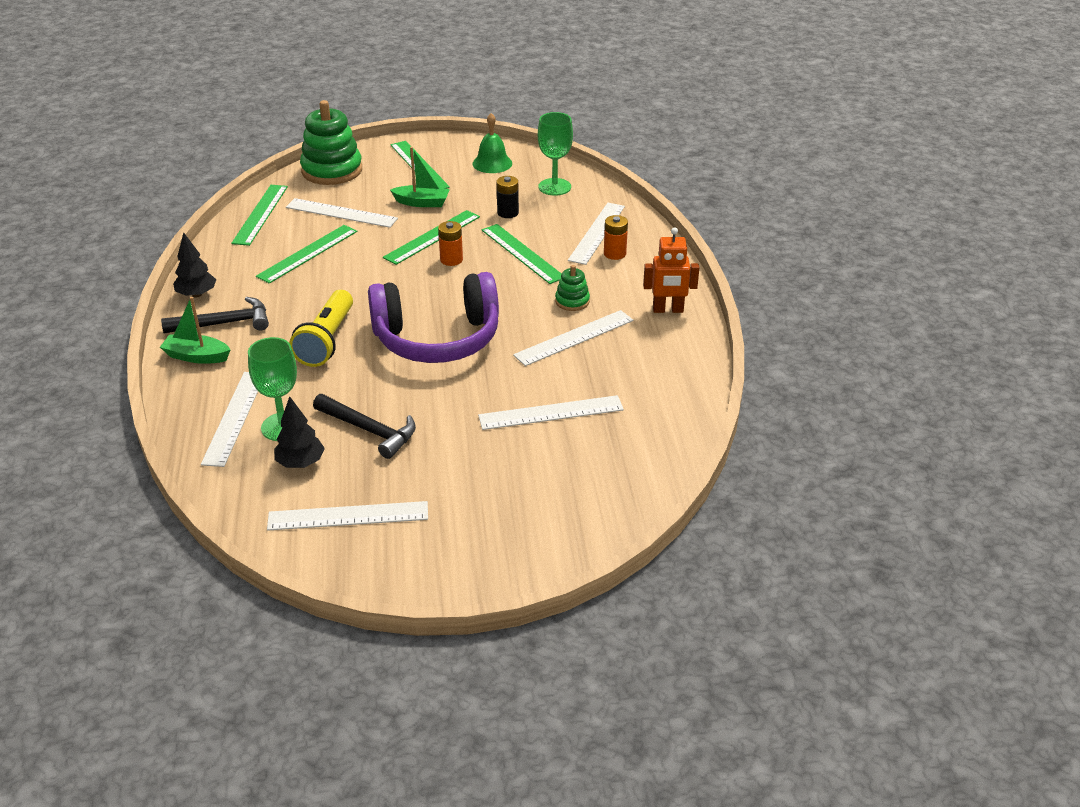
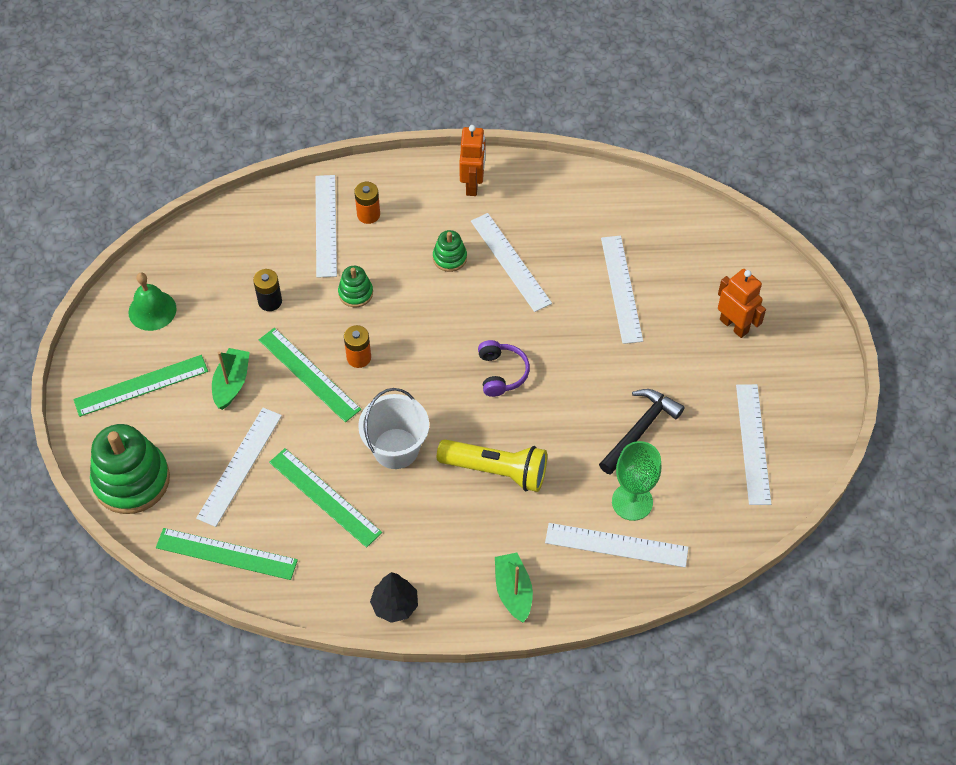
camera: 85 degrees left, 20 degrees up
(197, 356) = (513, 591): green boat -> green boat turned 150 degrees clockwise
(224, 323) = (455, 571): black hammer -> none
(301, 463) = (684, 483): black tree -> none
(354, 285) = (396, 448): none -> white bucket
(437, 338) = (501, 373): purple headphones -> purple headphones, size x0.43
(510, 500) = (734, 325): none -> orange robot
(522, 253) = (355, 293): green ruler -> green stacking toy
(554, 187) = (221, 254): green goblet -> none
(596, 233) = (325, 225): white ruler -> white ruler turned 60 degrees clockwise

